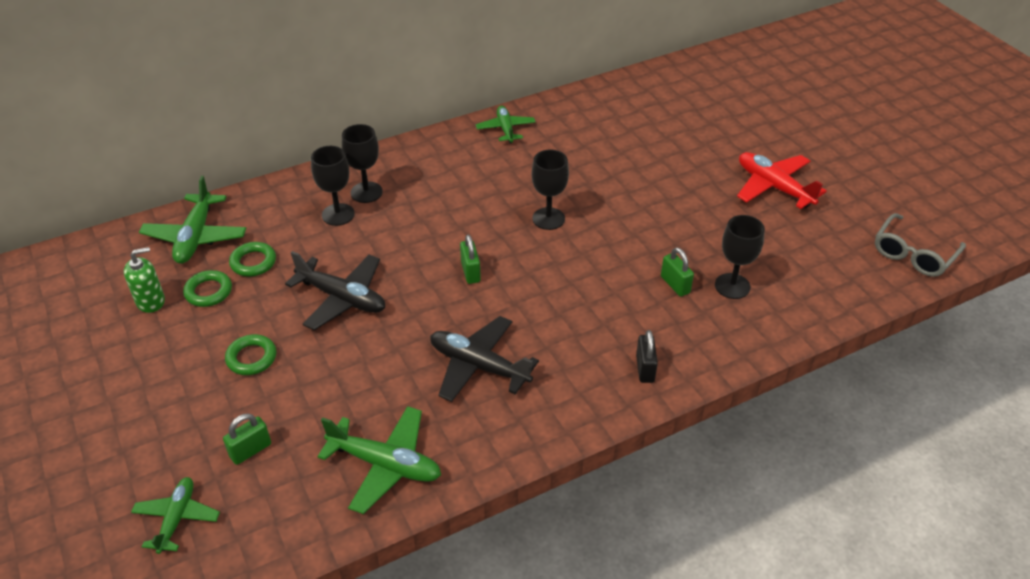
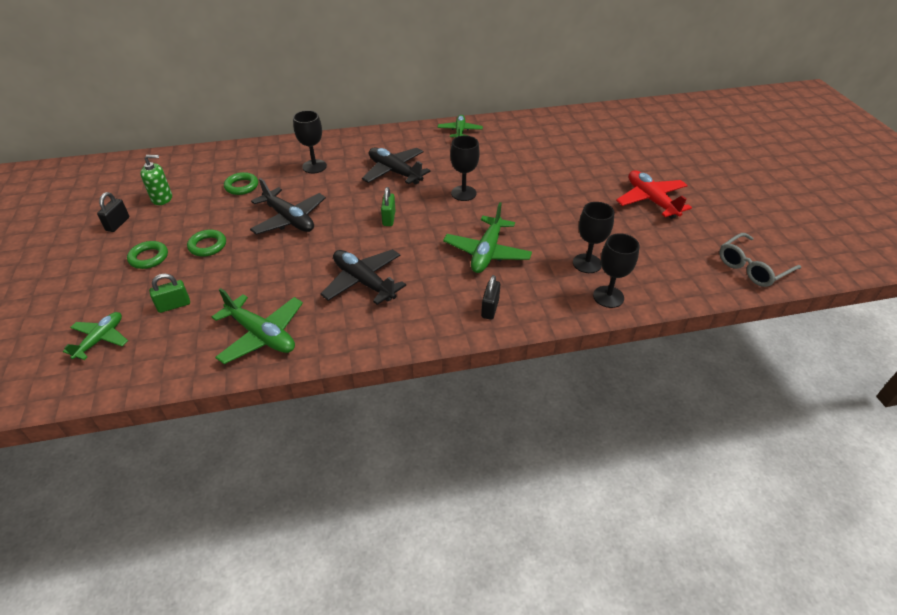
camera: 15 degrees right, 0 degrees up
(108, 351) = (118, 224): none -> black padlock
(196, 237) = (213, 164): green plane -> green plane (487, 252)
(208, 292) = (202, 199): green ring -> green ring (149, 257)
(366, 192) = (341, 156): black goblet -> black goblet (608, 297)
(448, 204) = (394, 172): none -> black plane
(675, 285) = (541, 254): green padlock -> none

